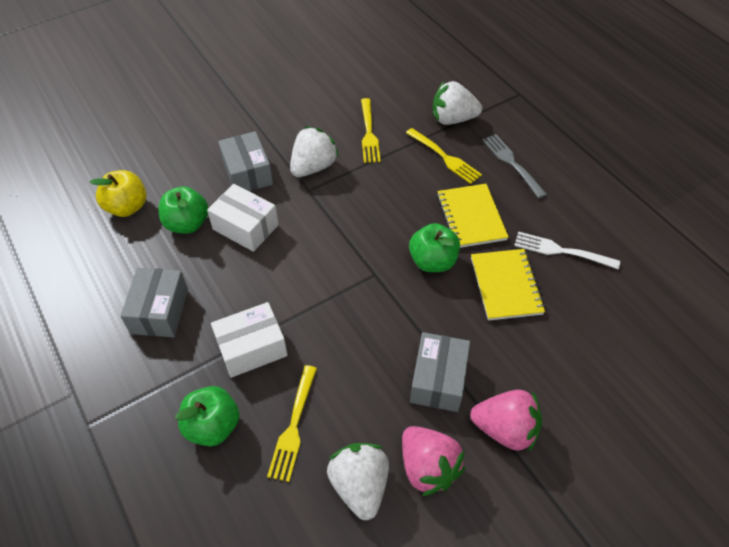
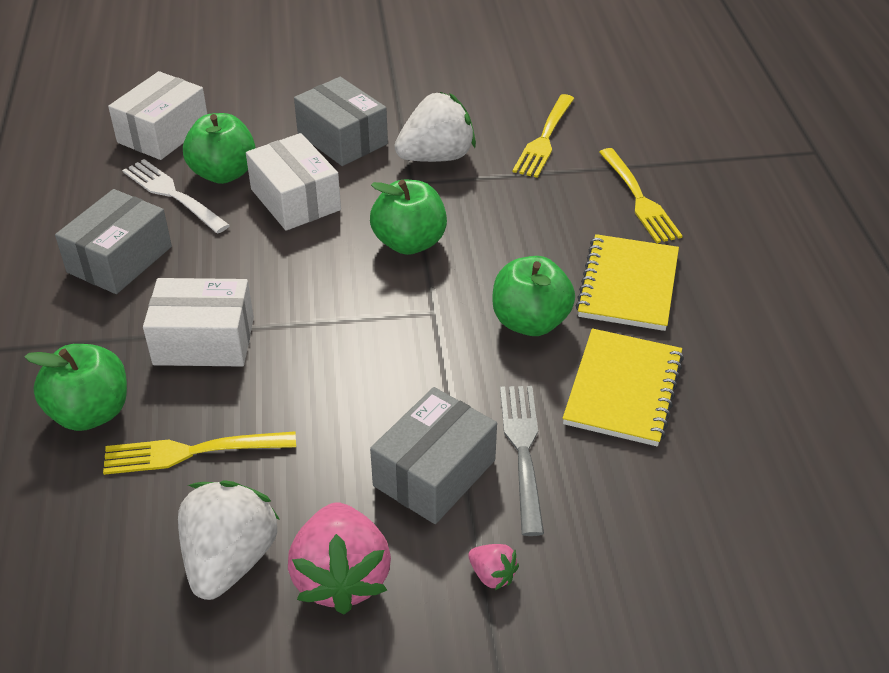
camera: 25 degrees right, 10 degrees down
(127, 207) = (163, 133): yellow apple -> white box
(247, 173) = (342, 139): grey box -> grey box turned 45 degrees counterclockwise
(293, 425) = (193, 451): yellow fork -> yellow fork turned 45 degrees clockwise
(333, 233) = (409, 242): none -> green apple
(452, 119) = (684, 155): white strawberry -> none
(505, 429) = (492, 575): pink strawberry -> pink strawberry, size x0.45
(512, 164) = (742, 237): grey fork -> grey fork (523, 452)
(562, 251) = (748, 374): white fork -> white fork (173, 195)

